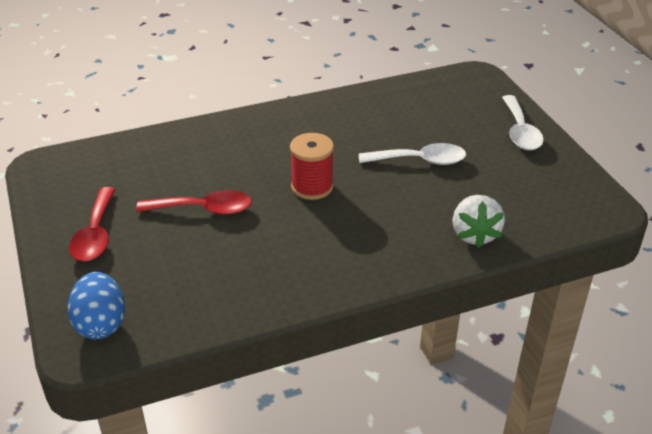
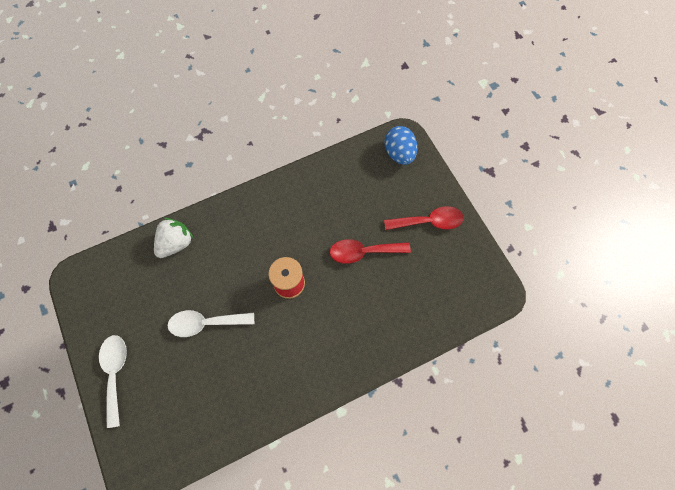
camera: 175 degrees right, 30 degrees up
(95, 234) = (429, 221): red spoon -> red spoon turned 90 degrees clockwise
(474, 234) = (176, 243): white strawberry -> white strawberry turned 45 degrees clockwise

